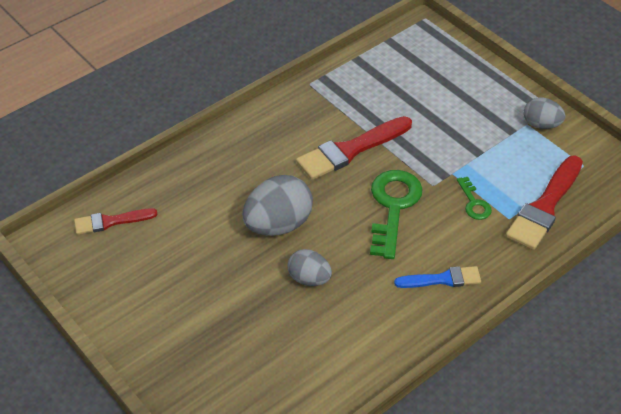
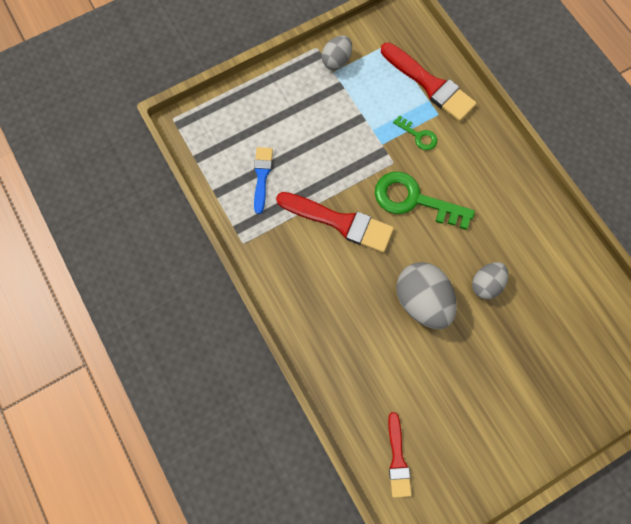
camera: 80 degrees left, 25 degrees up
(350, 150) = (340, 222): red brush -> red brush turned 45 degrees counterclockwise
(442, 279) = (496, 179): blue brush -> blue brush (262, 176)
(474, 203) = (418, 136): green key -> green key turned 45 degrees clockwise

